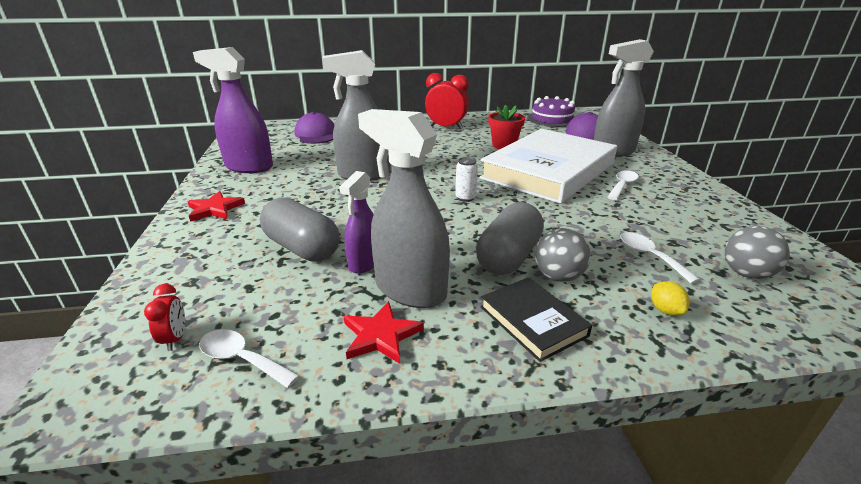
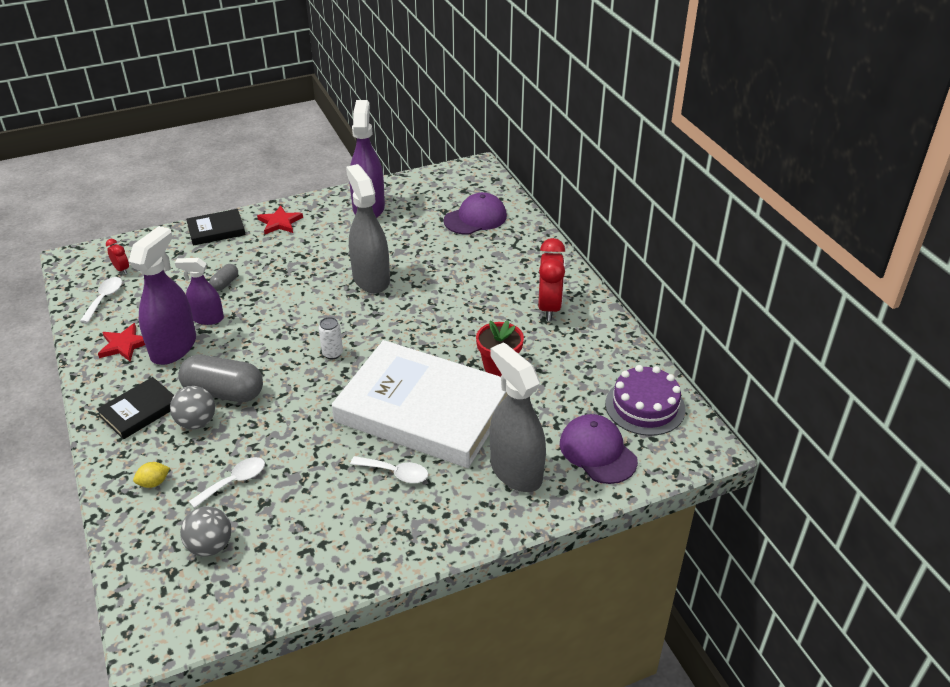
camera: 75 degrees right, 10 degrees up
(175, 339) = (121, 269): red clock -> red clock turned 105 degrees counterclockwise
(176, 249) = (216, 230): none -> black book
(302, 248) = (225, 283): grey capsule -> grey capsule, size x0.47
(410, 290) = (174, 347): grey spray bottle -> purple spray bottle

